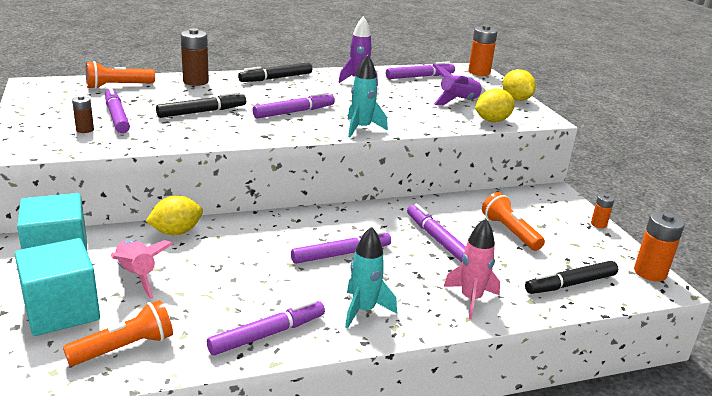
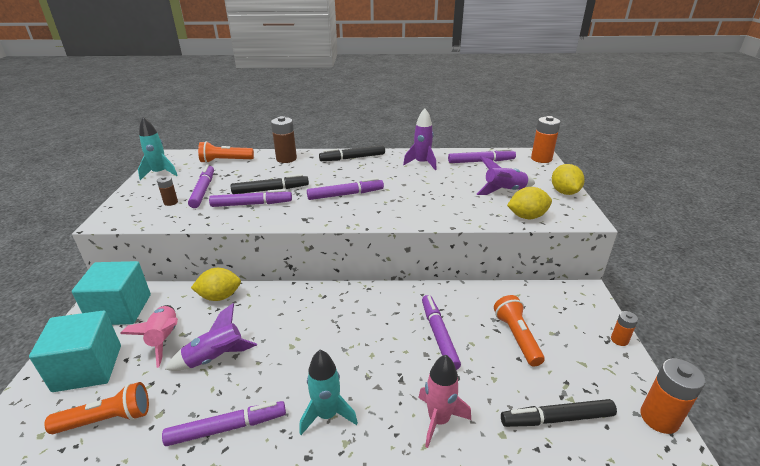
camera: 20 degrees right, 5 degrees up
(212, 283) = (215, 358): none -> purple rocket
(341, 254) = (341, 341): purple marker -> purple marker (252, 204)
(361, 128) = (394, 217): turquoise rocket -> turquoise rocket (160, 173)

